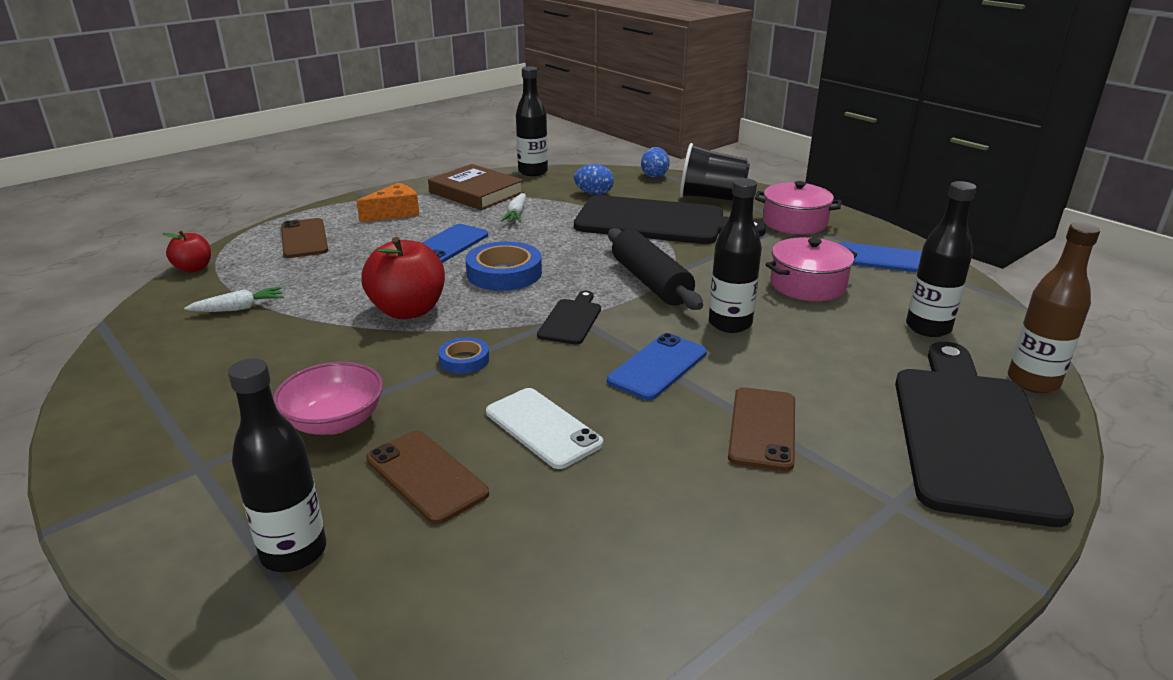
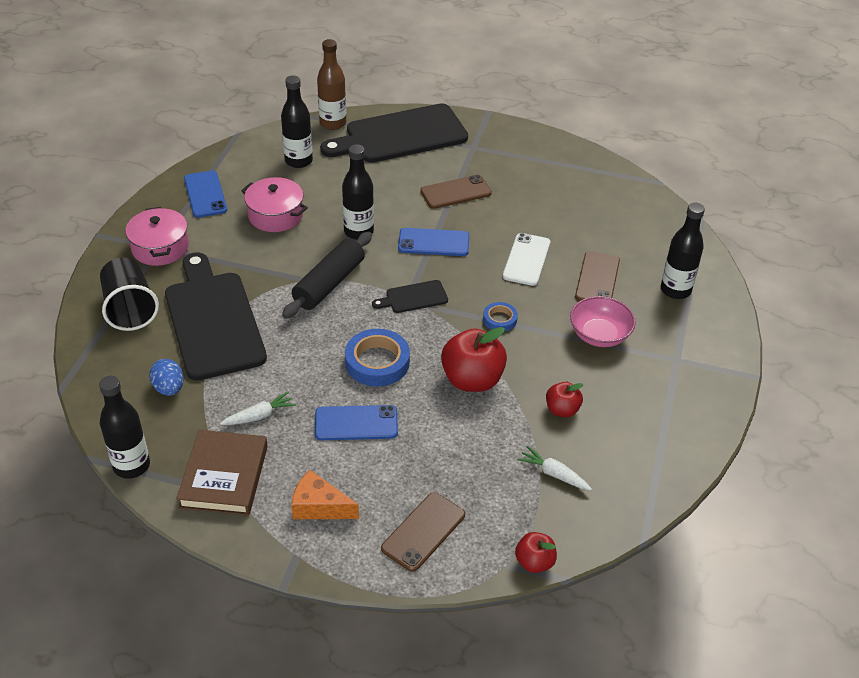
camera: 125 degrees left, 15 degrees up
(289, 344) = (562, 410): none -> red apple
(654, 175) = (87, 367): blue egg -> none

